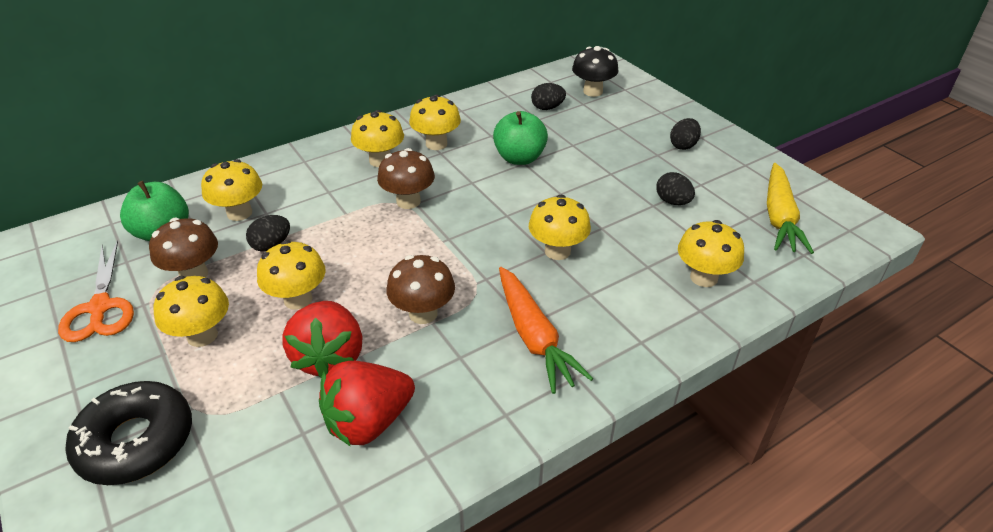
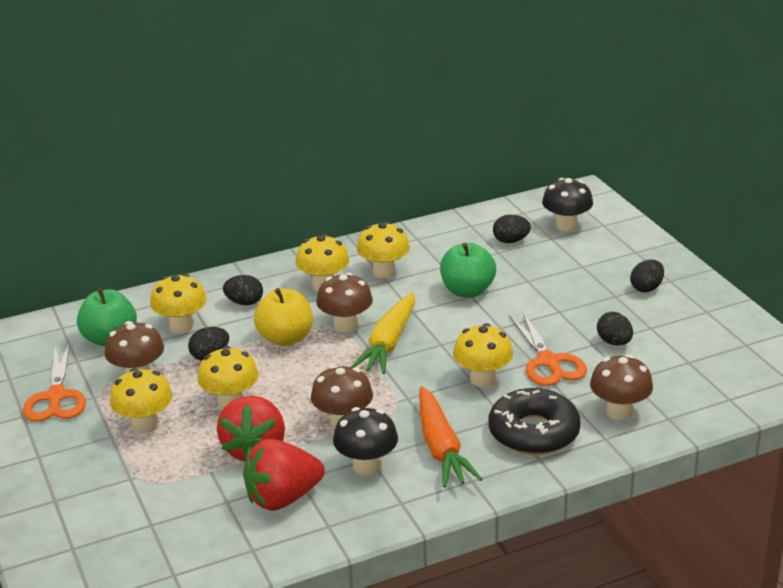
camera: 10 degrees right, 10 degrees down
(136, 441) = (91, 496): black donut -> black donut (533, 432)
(303, 183) = (244, 302): none -> black egg
(349, 219) = (285, 338): none -> yellow apple
(458, 368) = (366, 466): none -> black mushroom
(616, 226) = (548, 361): none -> orange scissors
(703, 277) = (619, 411): yellow mushroom -> brown mushroom
(779, 217) = (720, 364): yellow carrot -> yellow carrot (388, 343)

